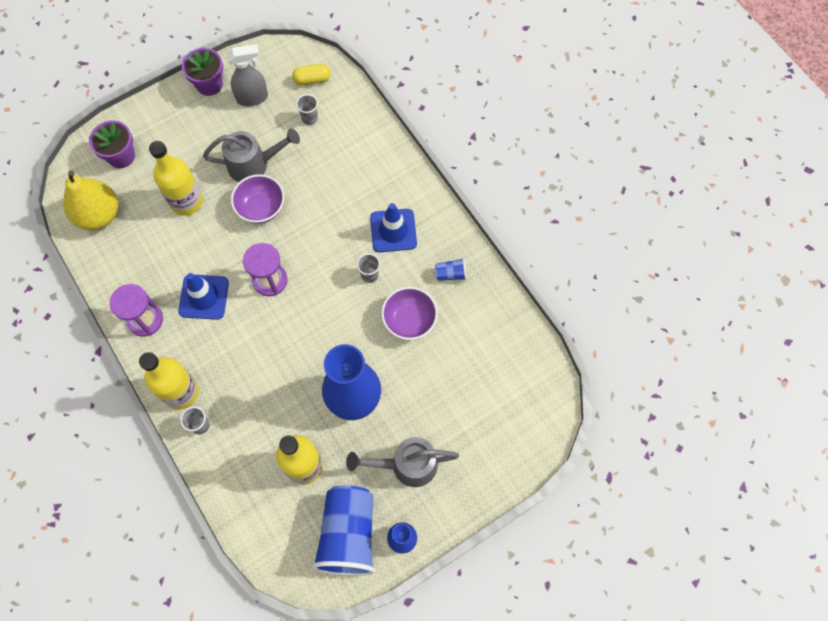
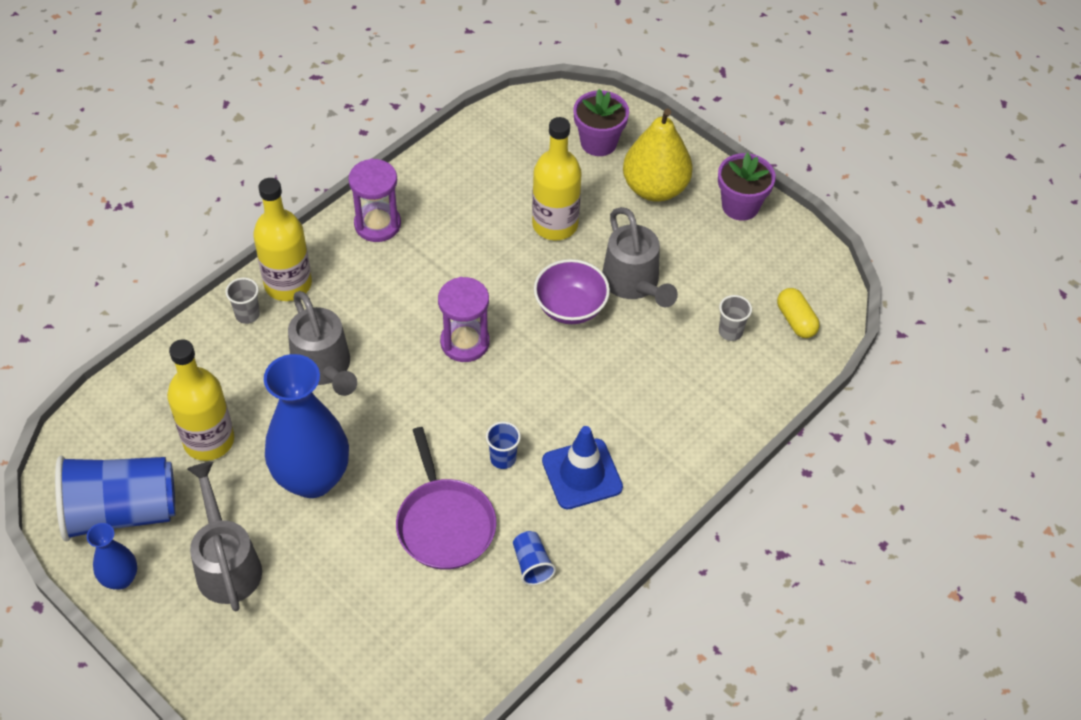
camera: 75 degrees right, 15 degrees down
(99, 215) = (509, 142): yellow pear -> yellow pear (655, 188)
(204, 297) = (423, 276): blue traffic cone -> none
(253, 98) = (738, 258): grey spray bottle -> none
(264, 377) = (324, 368): none -> grey watering can
(369, 275) = (503, 458): grey cup -> blue cup
(409, 320) = (444, 523): purple bowl -> purple pan

